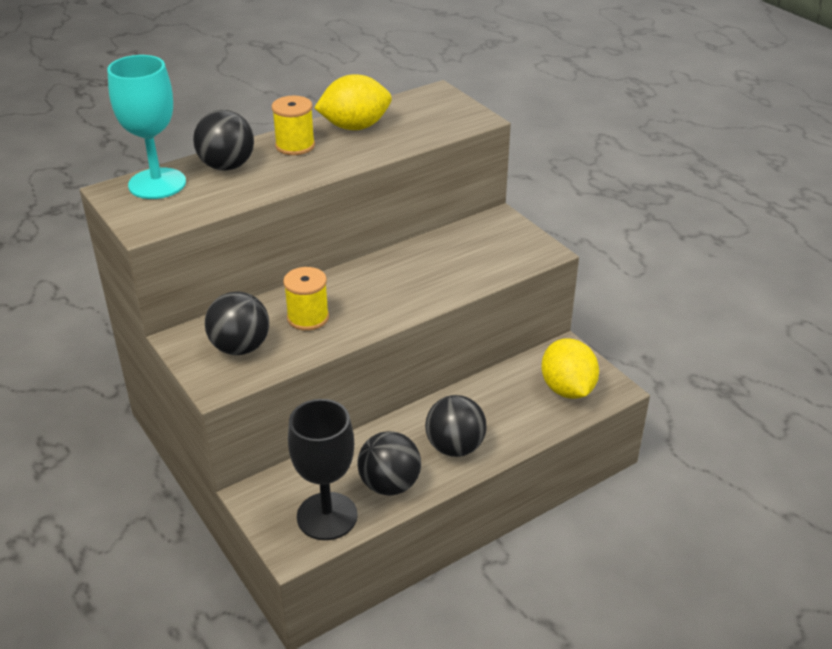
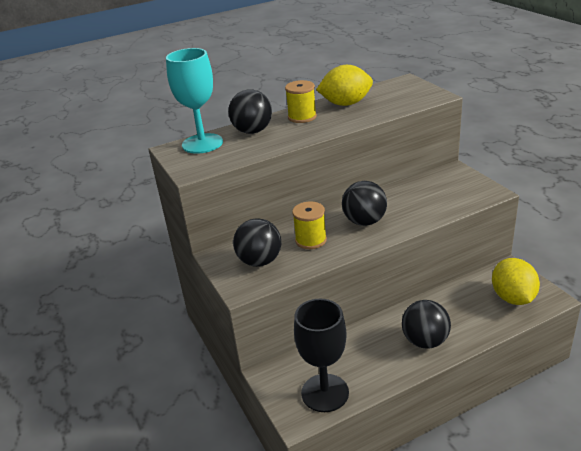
camera: 10 degrees right, 5 degrees down
(389, 485) = (374, 369): black ball -> black ball (364, 221)

